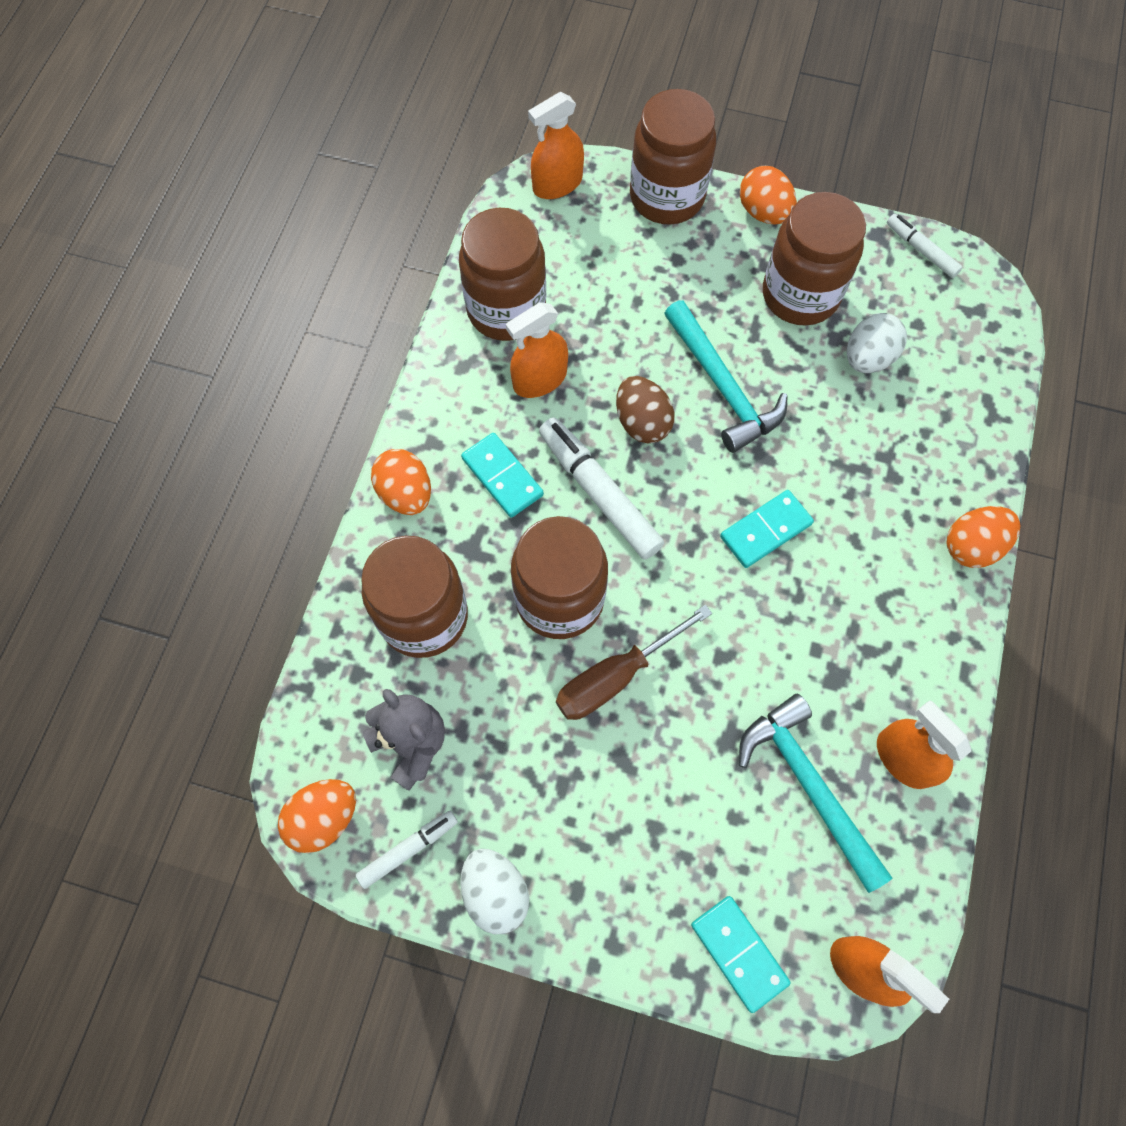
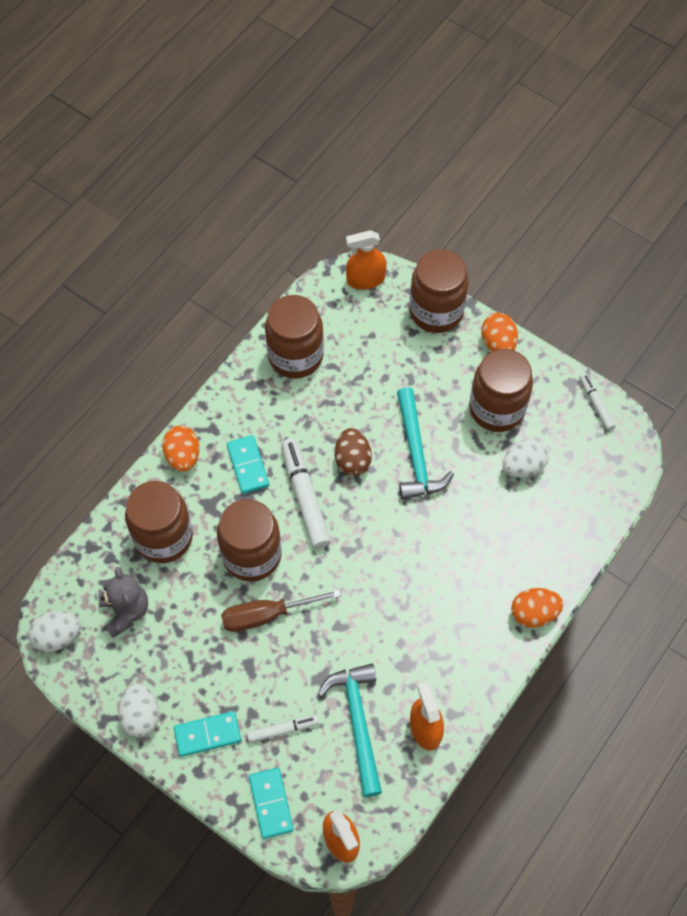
camera: 20 degrees right, 5 degrees down
(324, 818) = (58, 636): orange egg -> white egg
(408, 849) = (100, 672): white marker -> white marker (283, 730)
(540, 379) = (298, 410): orange spray bottle -> none
(766, 530) = (402, 557): turquoise domino -> turquoise domino (207, 735)

